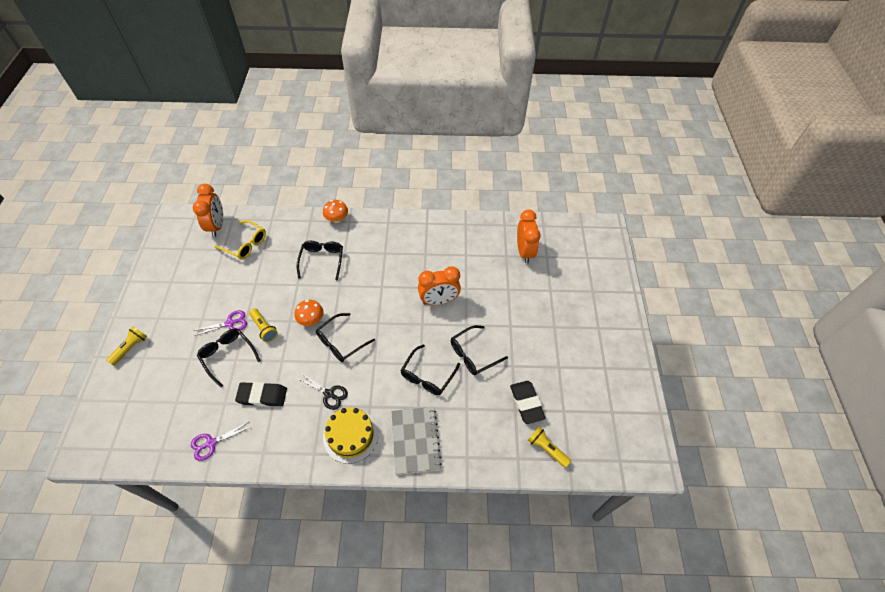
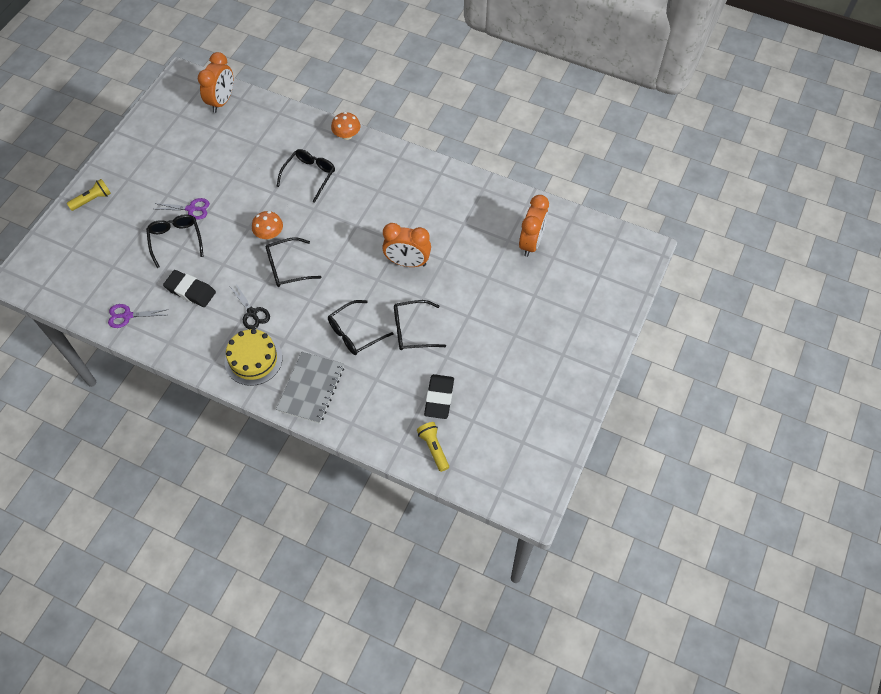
camera: 25 degrees right, 5 degrees up
(245, 244) = (241, 131): yellow glasses -> none
(264, 328) = (221, 226): yellow flashlight -> none

